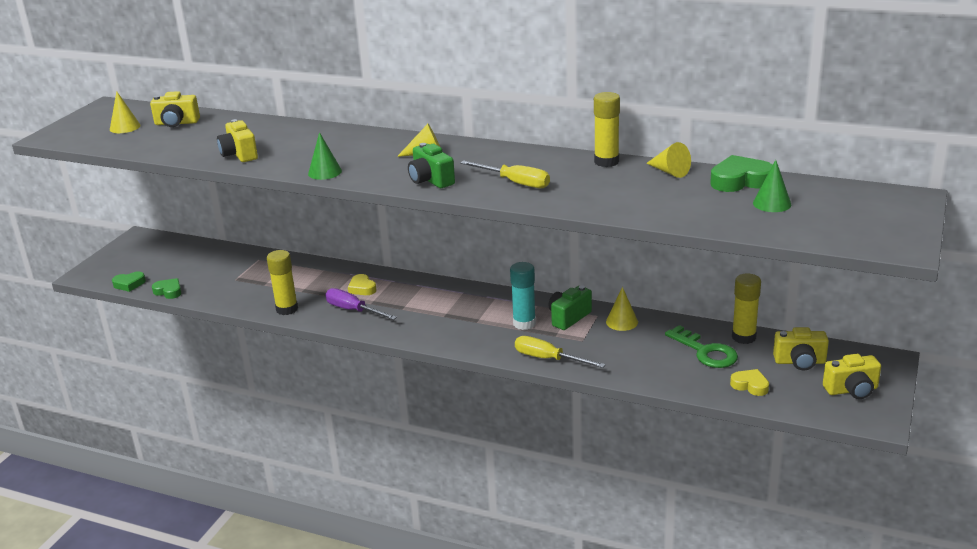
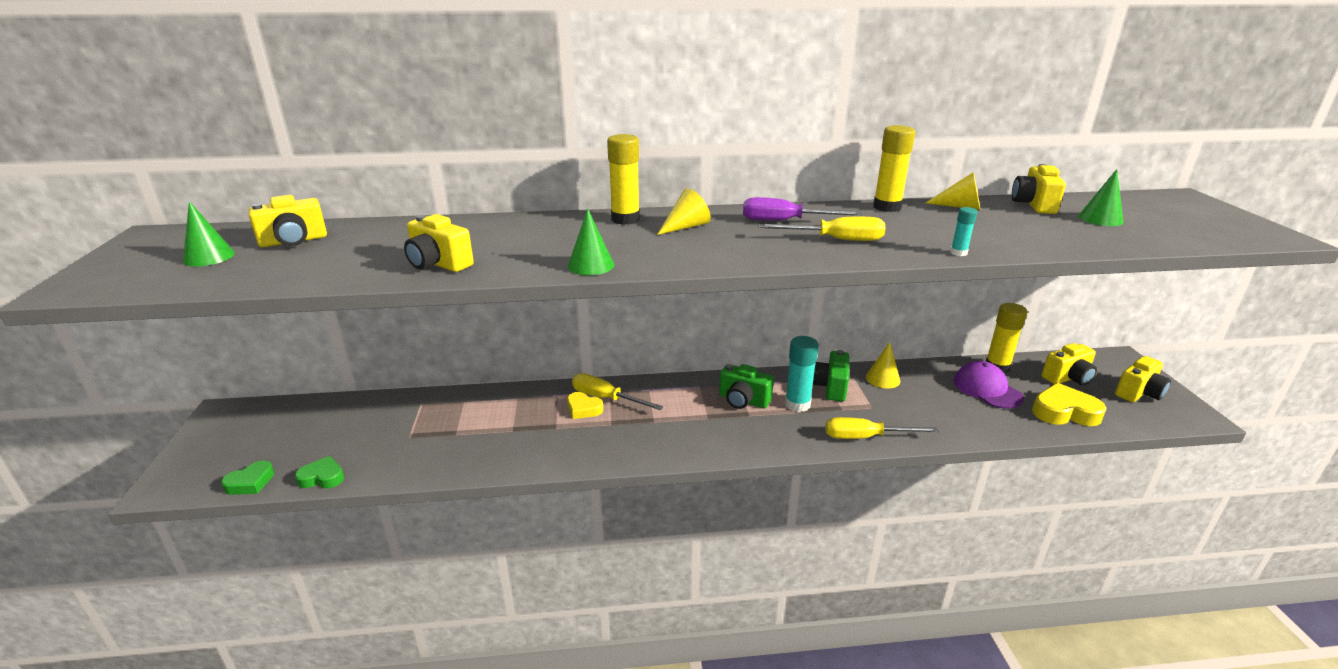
camera: 30 degrees left, 0 degrees up
(125, 127) = (209, 257): yellow cone -> green cone
(287, 309) = (513, 459): yellow glue stick -> yellow glue stick (625, 219)
(353, 310) = (598, 438): purple screwdriver -> purple screwdriver (785, 221)
(385, 285) = (606, 398): none -> yellow screwdriver
(431, 180) = (738, 252): green camera -> green camera (743, 400)
(588, 209) = (958, 253): none -> turquoise glue stick
(705, 352) = (987, 389): green key -> purple cap
(740, 181) = (1033, 205): green heart -> yellow camera
(750, 385) = (1064, 412): yellow heart -> yellow heart, size x1.63

